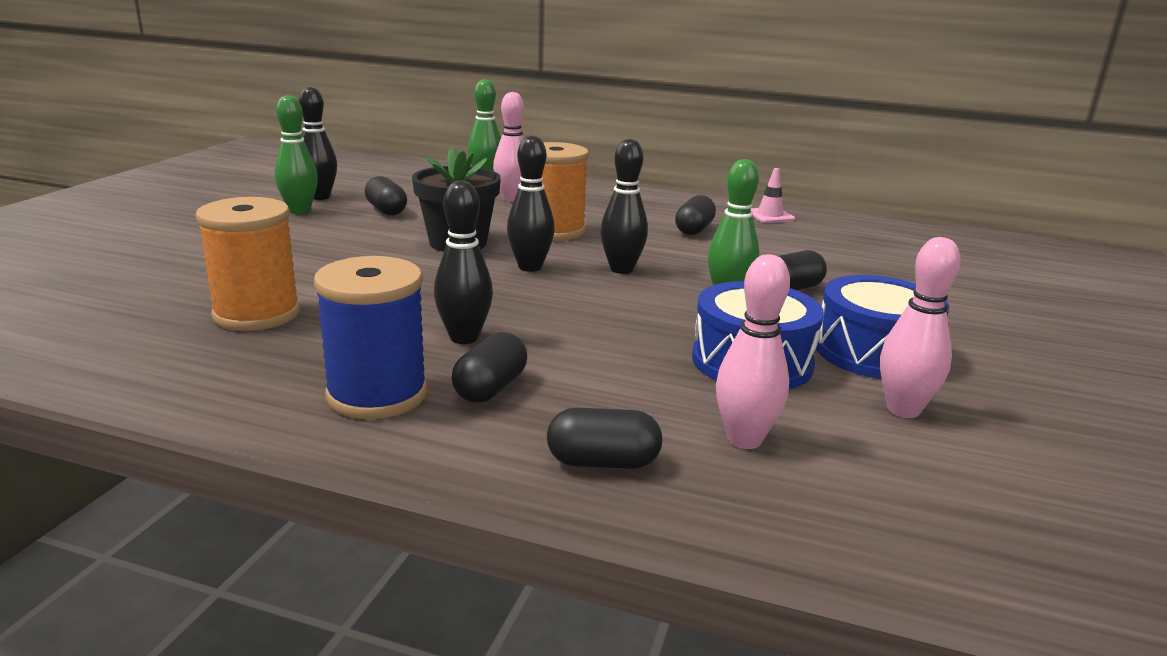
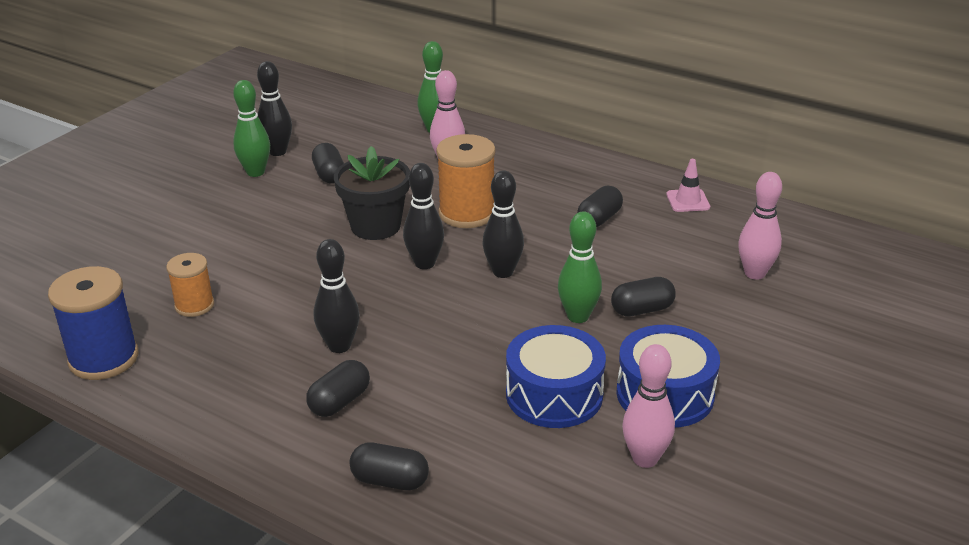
camera: 15 degrees right, 10 degrees up
(257, 314) = (194, 305): orange spool -> orange spool, size x0.61
(377, 395) = (258, 399): blue spool -> blue spool (103, 359)
(744, 439) = (501, 473): pink bowling pin -> pink bowling pin (755, 273)

